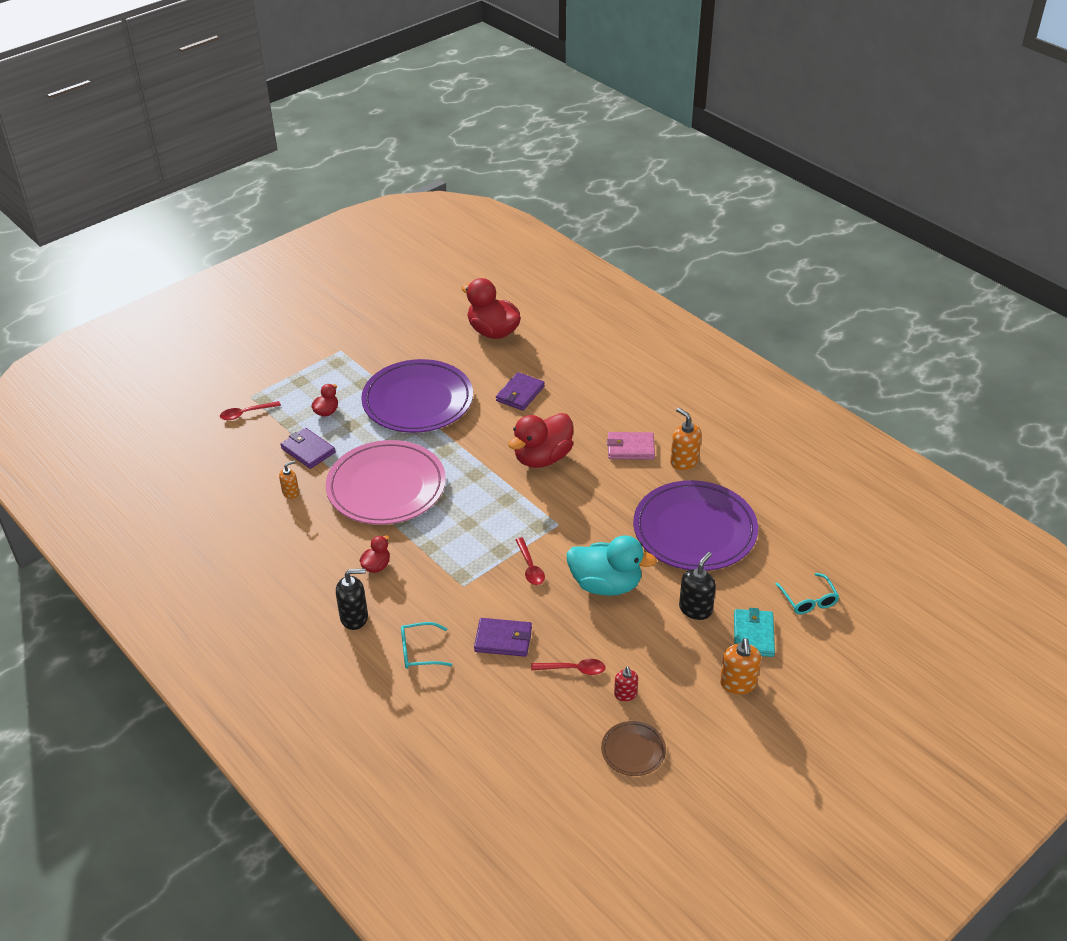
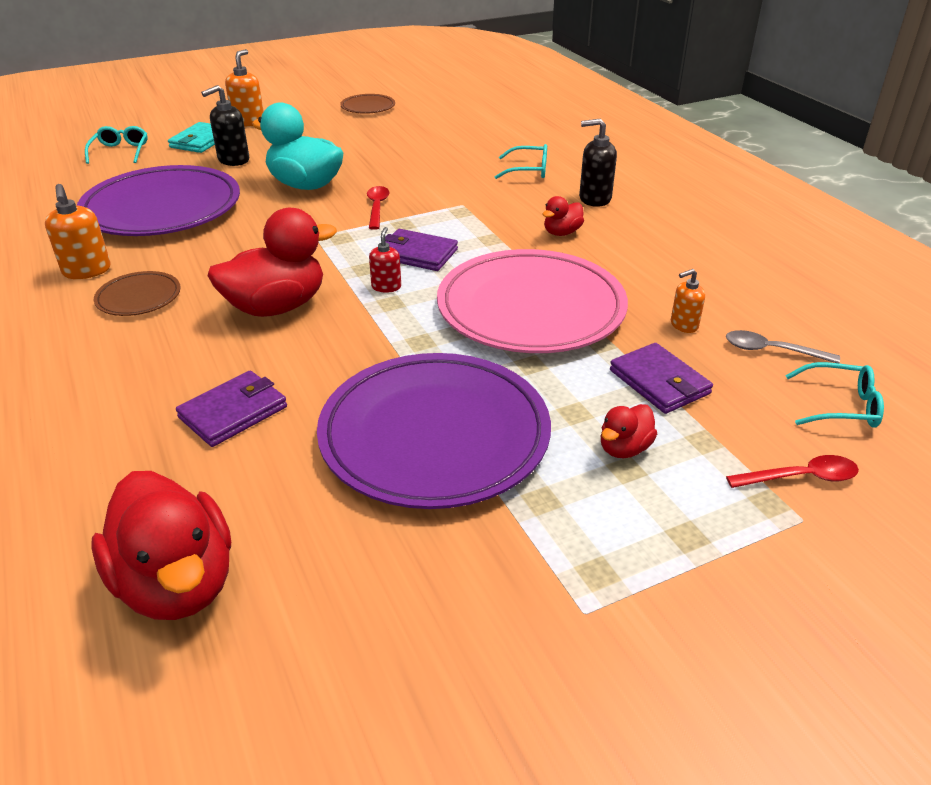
camera: 165 degrees left, 5 degrees down
(214, 454) = (840, 406): none -> turquoise glasses
(241, 483) = (771, 350): none -> grey spoon
(503, 639) = (439, 167): purple wallet -> purple wallet (417, 254)
(573, 669) = (384, 144): red spoon -> none
(625, 694) = (349, 128): red soap dispenser -> red soap dispenser (386, 287)
(630, 448) = (139, 298): pink wallet -> brown plate

